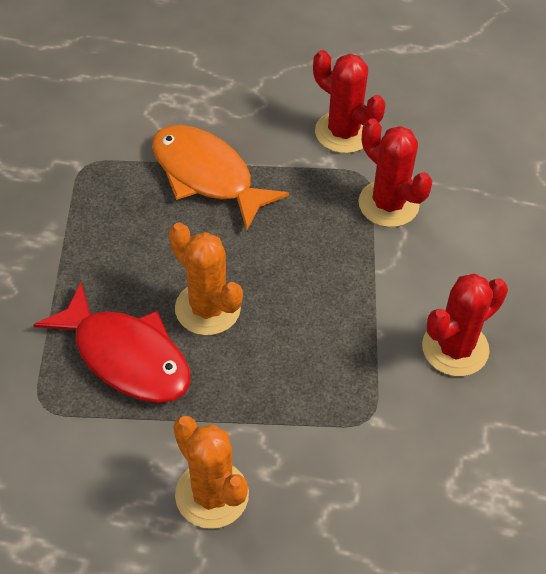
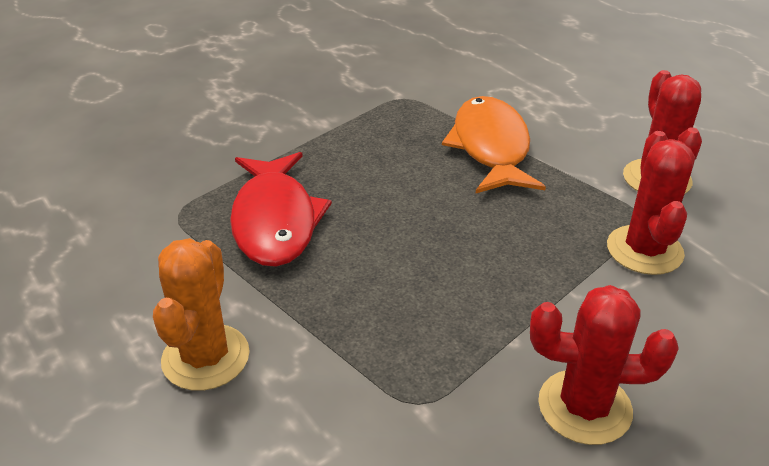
camera: 45 degrees right, 15 degrees down
(207, 308) = (378, 228): orange cactus -> none

